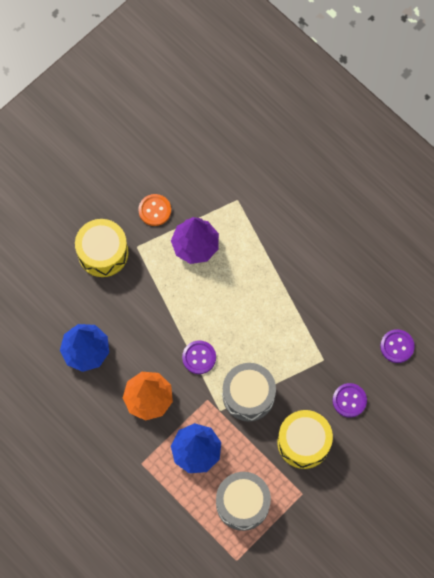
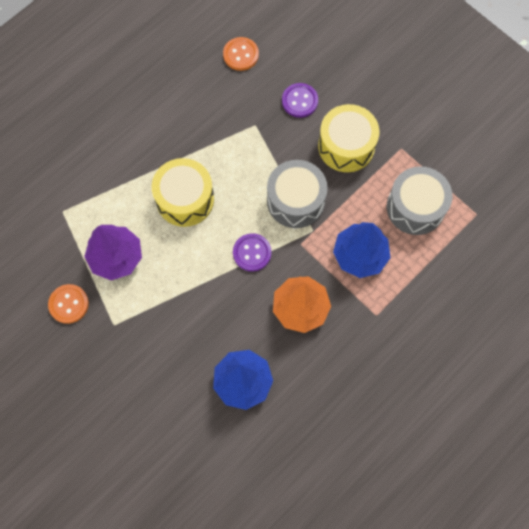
camera: 90 degrees left, 0 degrees up
(103, 253) = (119, 365): yellow drum -> yellow drum (185, 199)
(397, 346) = (241, 55): purple button -> orange button

